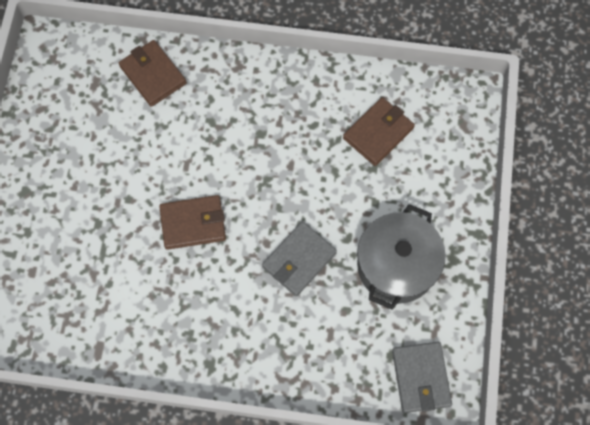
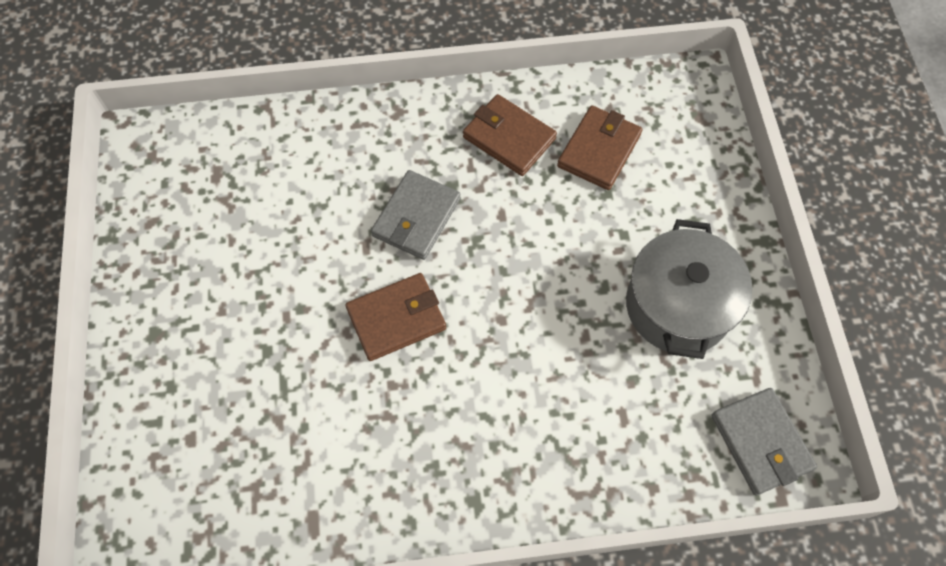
camera: 15 degrees left, 5 degrees down
(153, 75) = (290, 146): brown wallet -> brown wallet (509, 138)
(299, 260) = (551, 330): grey wallet -> grey wallet (416, 217)

